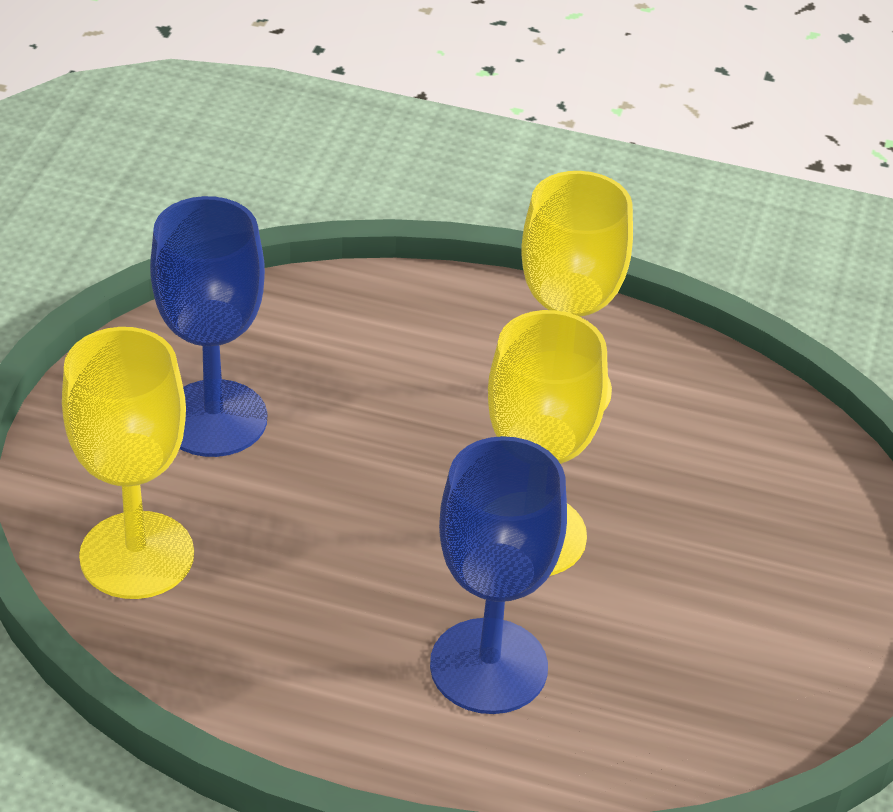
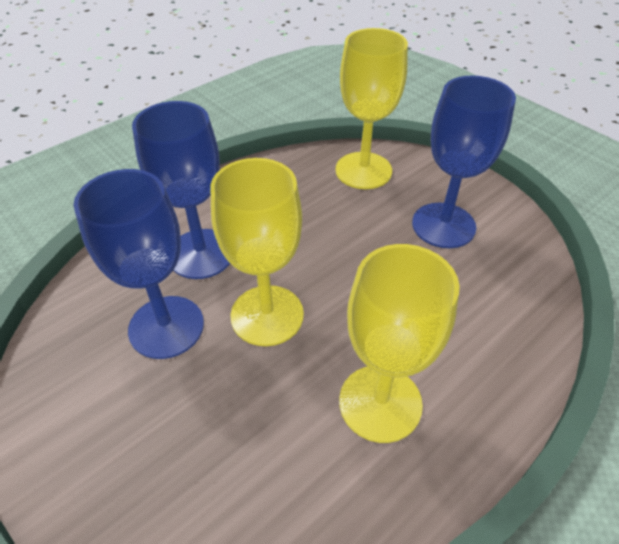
camera: 125 degrees right, 5 degrees up
(636, 627) = (166, 327): none -> blue goblet

